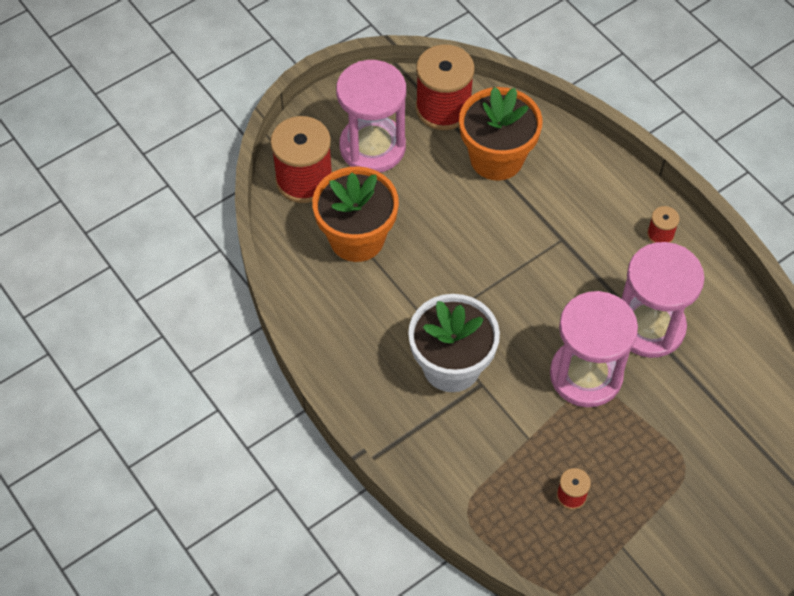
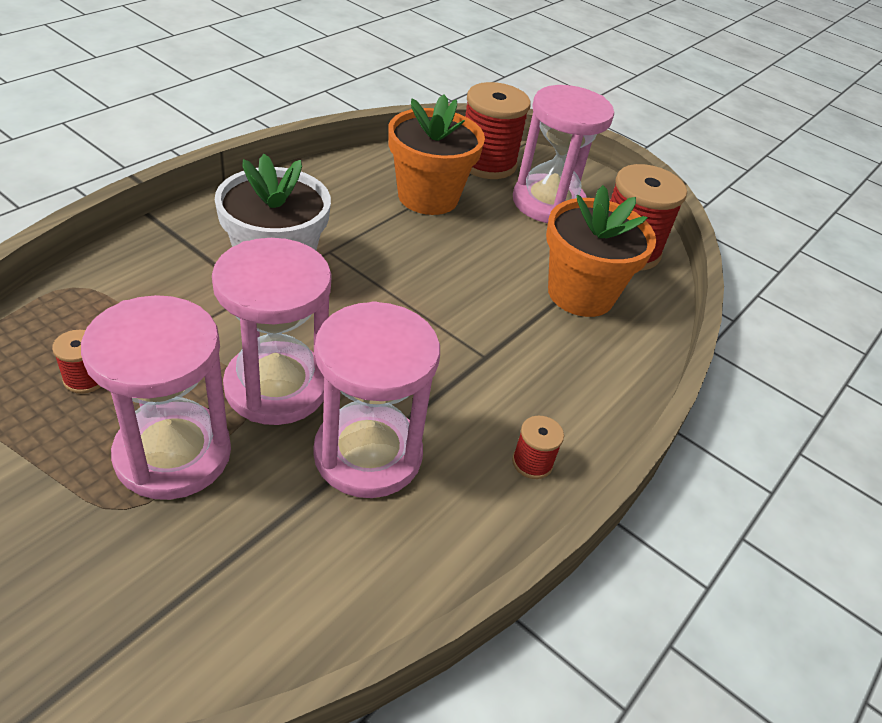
camera: 70 degrees right, 15 degrees down
(643, 439) = (173, 454): none -> pink hourglass

